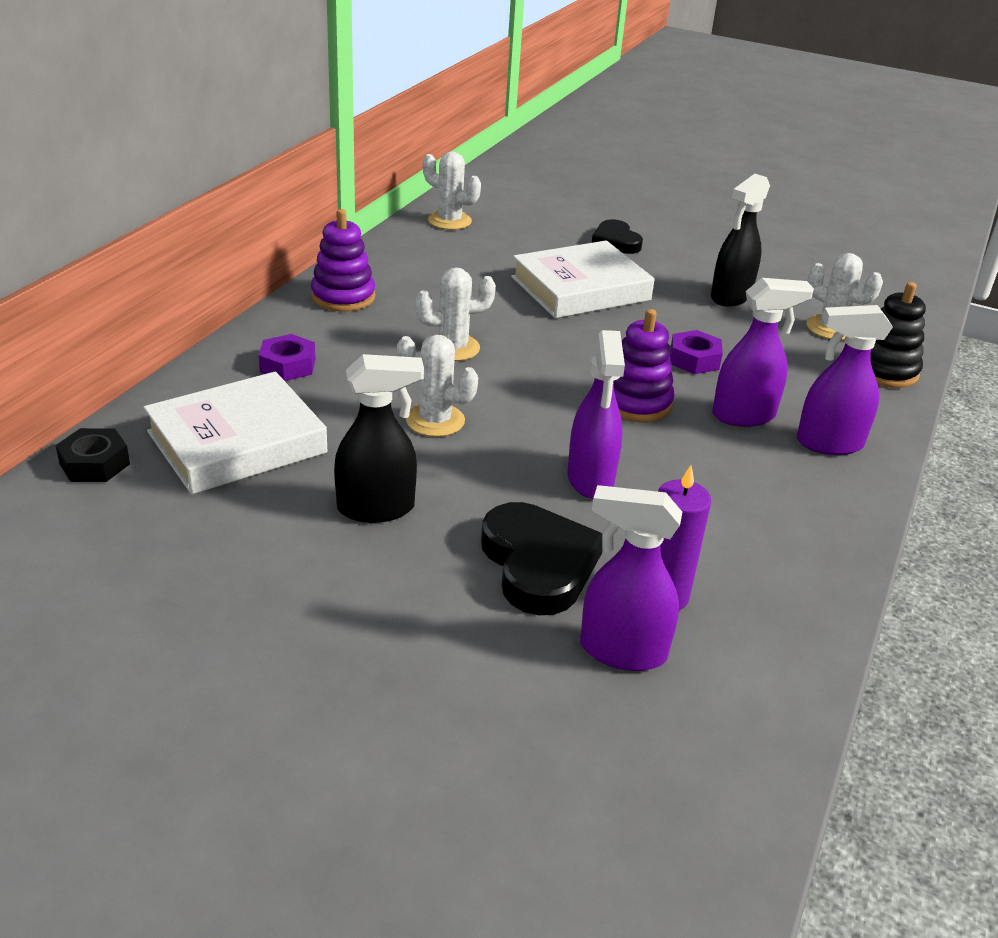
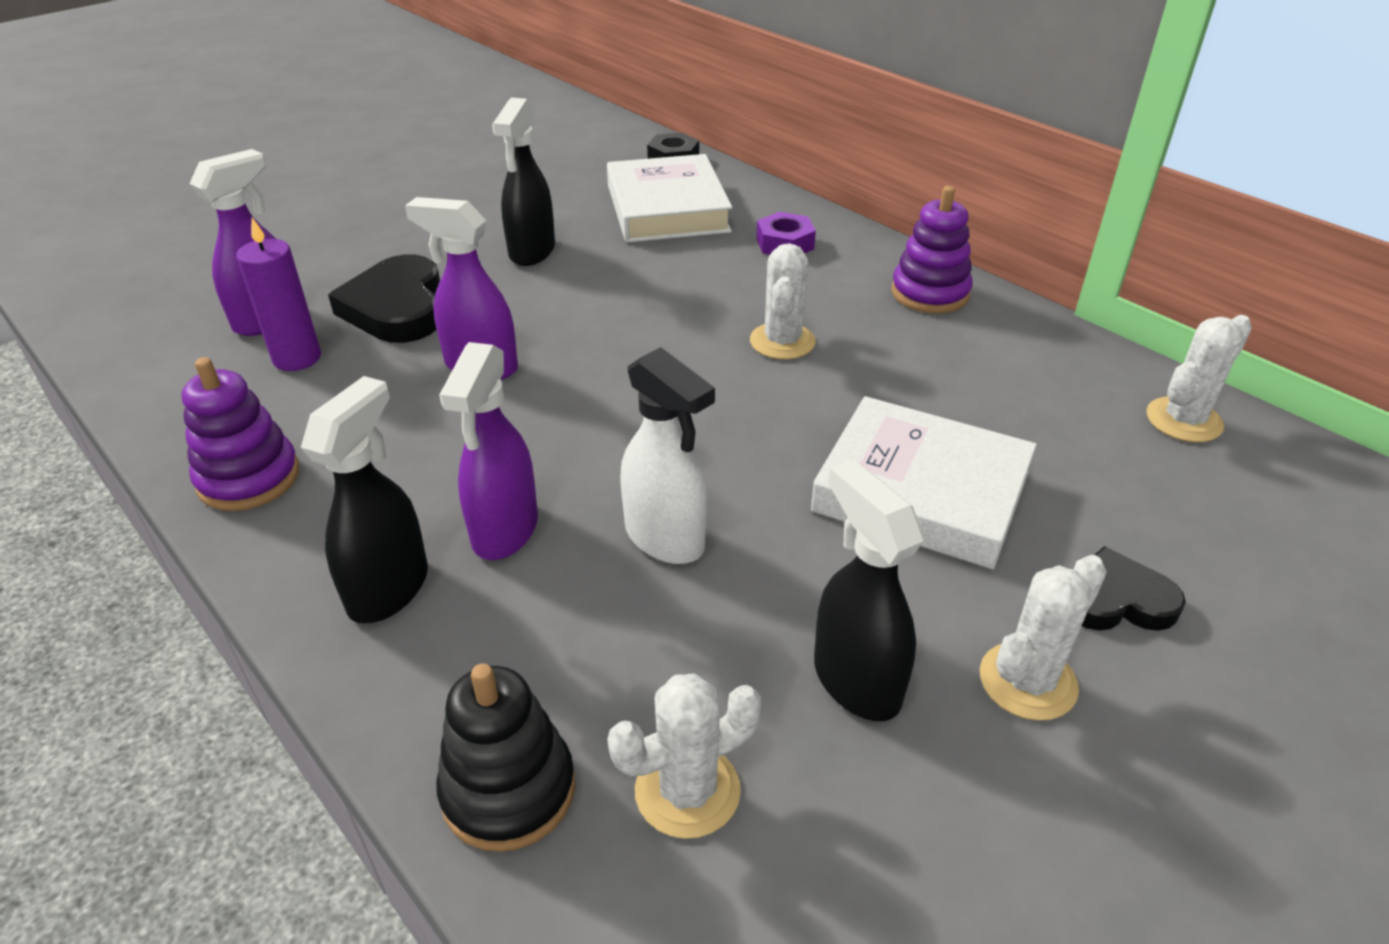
camera: 115 degrees right, 5 degrees up
(435, 420) = (641, 302): white cactus -> white cactus (1027, 681)
(538, 564) = (397, 308): black heart -> black heart turned 75 degrees clockwise
(580, 289) = (921, 492): white book -> white book turned 60 degrees counterclockwise
(636, 403) = (592, 444): purple stacking toy -> purple stacking toy (249, 478)
(694, 359) = (665, 539): purple nut -> white spray bottle
(828, 443) = (389, 588): purple spray bottle -> black spray bottle

